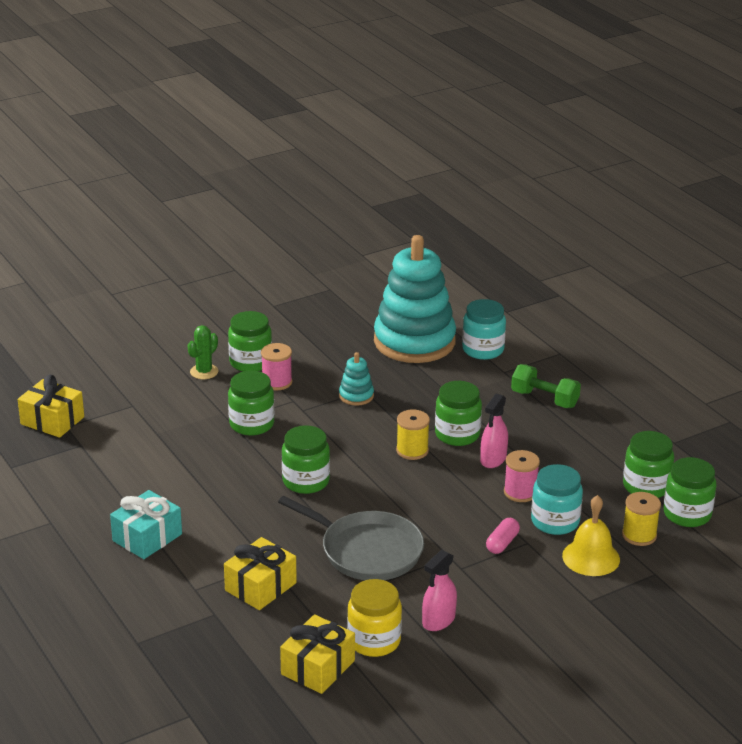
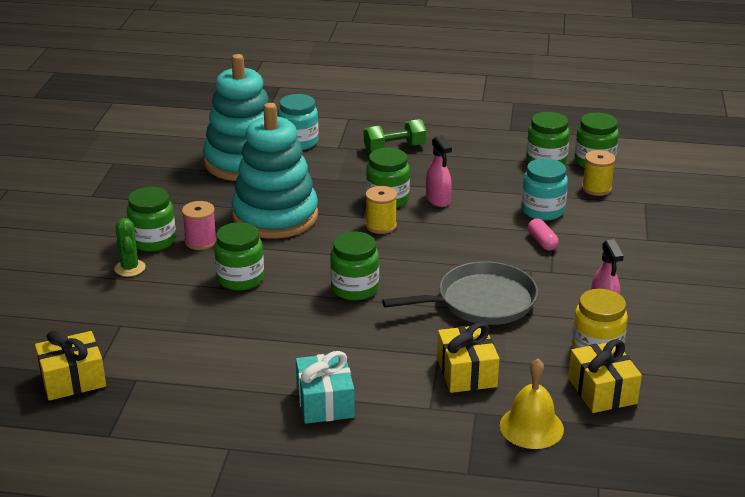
camera: 50 degrees left, 0 degrees up
(356, 396) = (275, 216): turquoise stacking toy -> turquoise stacking toy, size x2.46
(520, 492) = (491, 207): pink spool -> none
(591, 557) = (600, 216): yellow bell -> yellow bell (531, 427)

